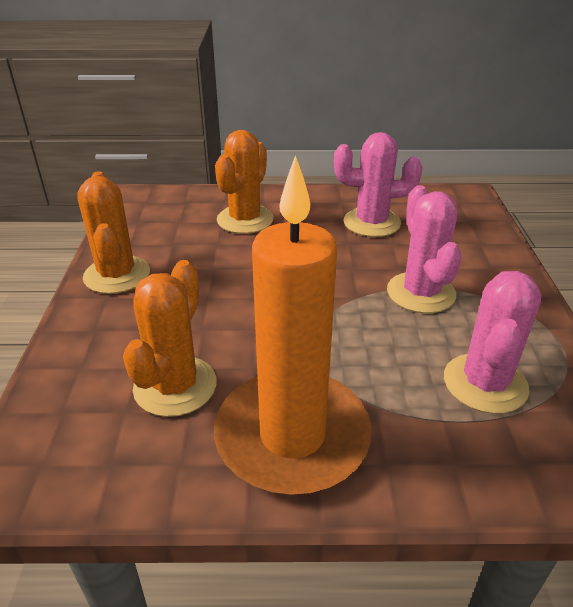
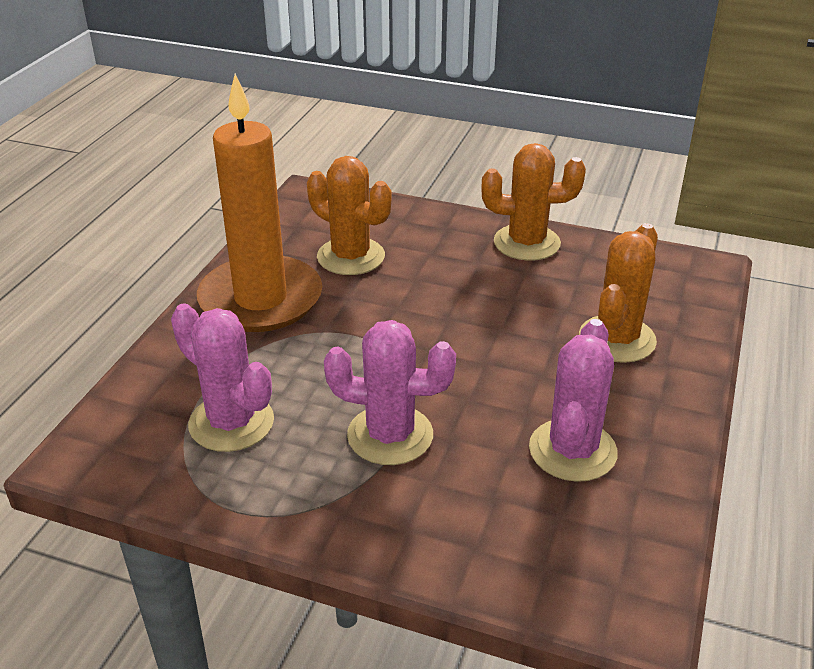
camera: 110 degrees right, 0 degrees up
(245, 220) = (617, 339): orange cactus -> orange cactus turned 75 degrees clockwise

